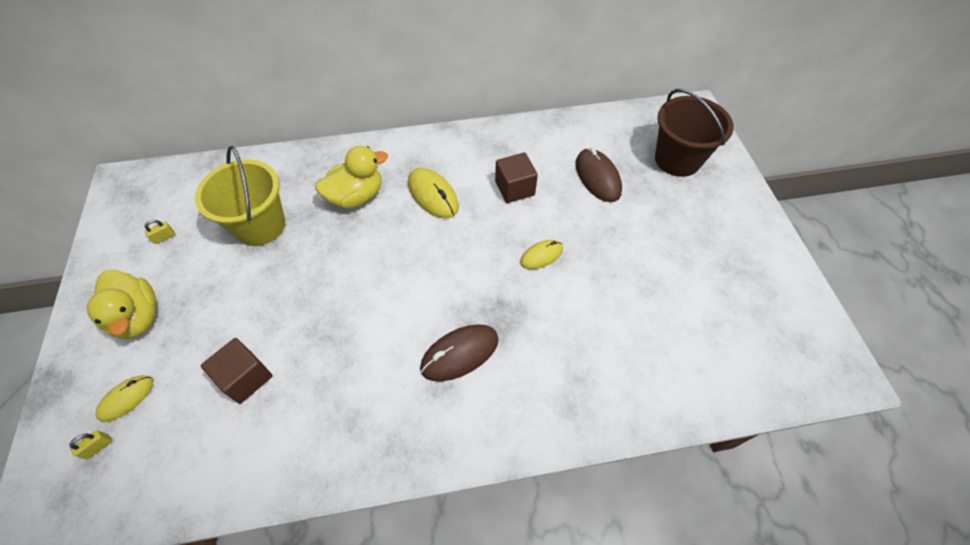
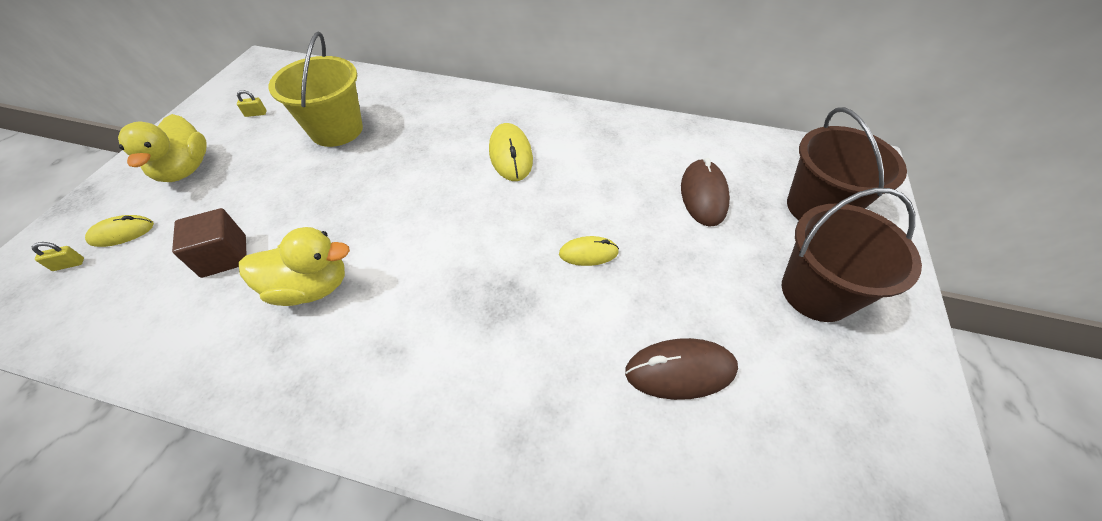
camera: 25 degrees right, 5 degrees down
(356, 196) = (437, 133): yellow duck -> yellow duck (311, 287)
(459, 353) = (434, 320): brown mouse -> brown mouse (680, 370)
(514, 188) = (600, 176): brown cube -> none
(703, 225) = (816, 292): none -> brown bucket

